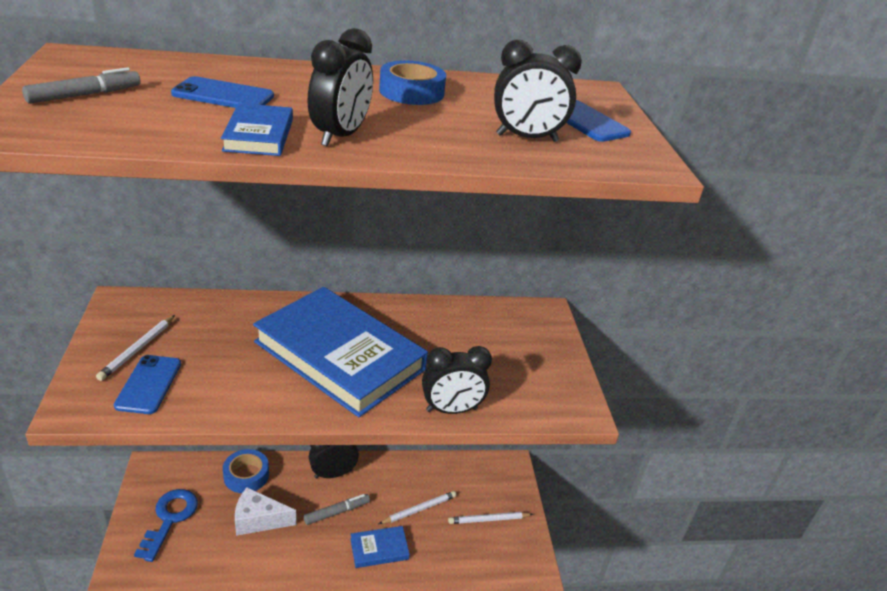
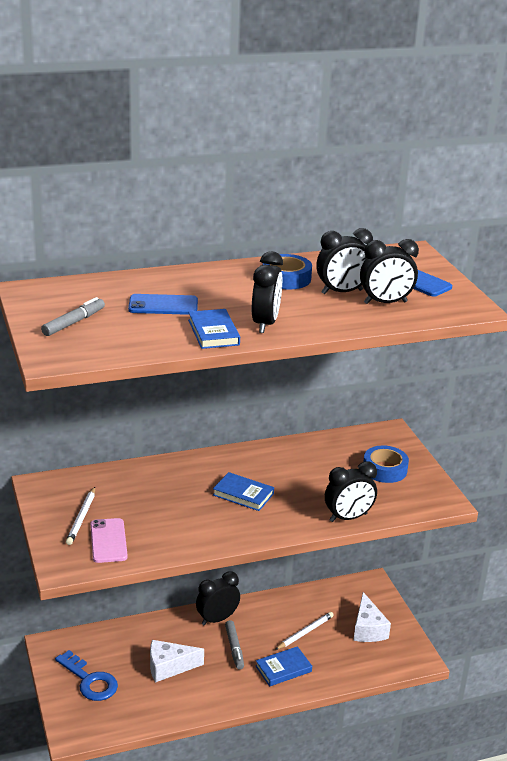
camera: 10 degrees left, 5 degrees down
(149, 384) = (108, 541): blue phone -> pink phone
(170, 518) = (90, 681): blue key -> blue key turned 135 degrees clockwise
(246, 475) = (140, 635): blue tape -> blue tape (384, 469)
(337, 512) = (234, 648): grey marker -> grey marker turned 120 degrees clockwise
(339, 356) = (243, 494): blue book -> blue book, size x0.42
(475, 117) = (342, 292): none -> black clock
(488, 519) = (368, 629): white pencil -> white cheese

